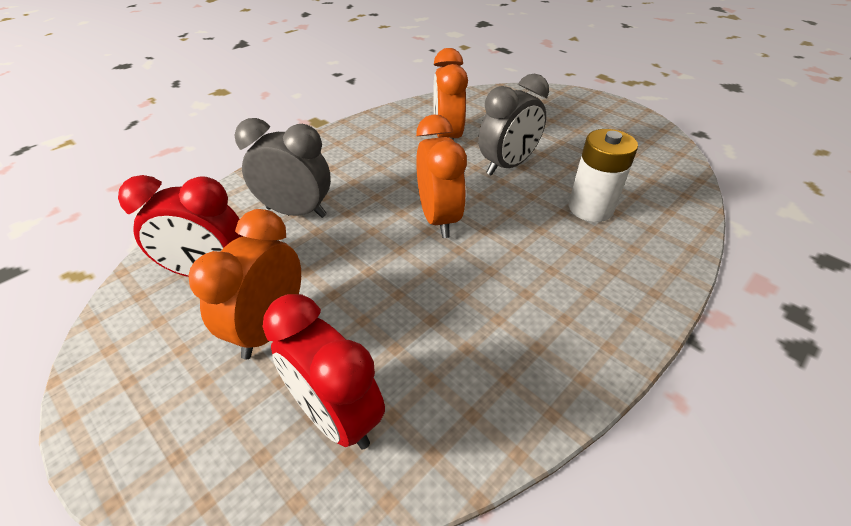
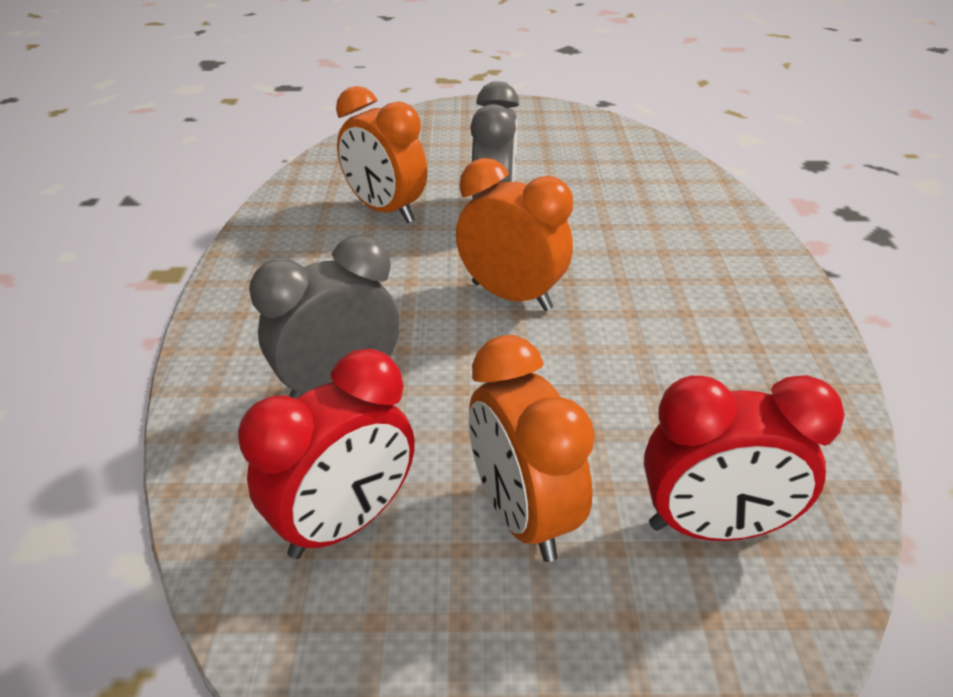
camera: 45 degrees left, 5 degrees down
(590, 208) = (623, 210): white battery -> none

